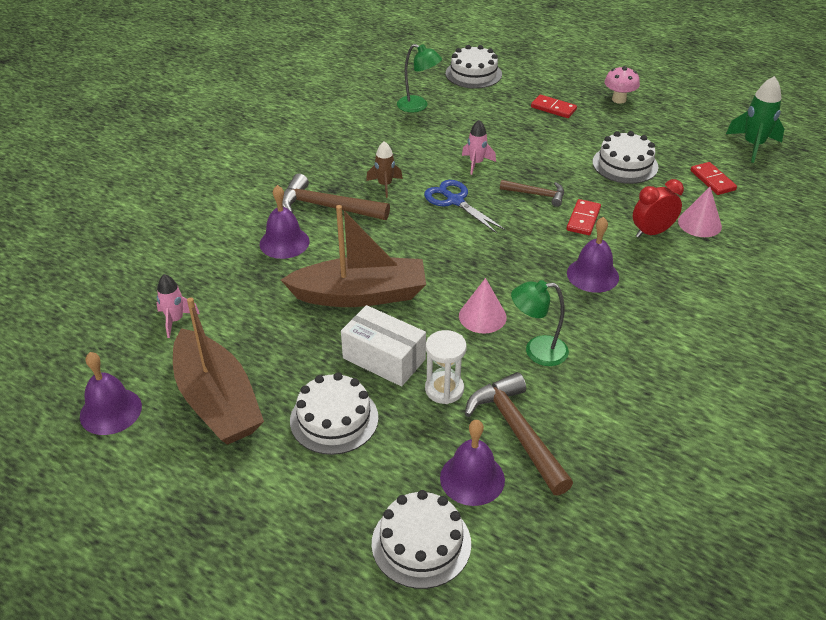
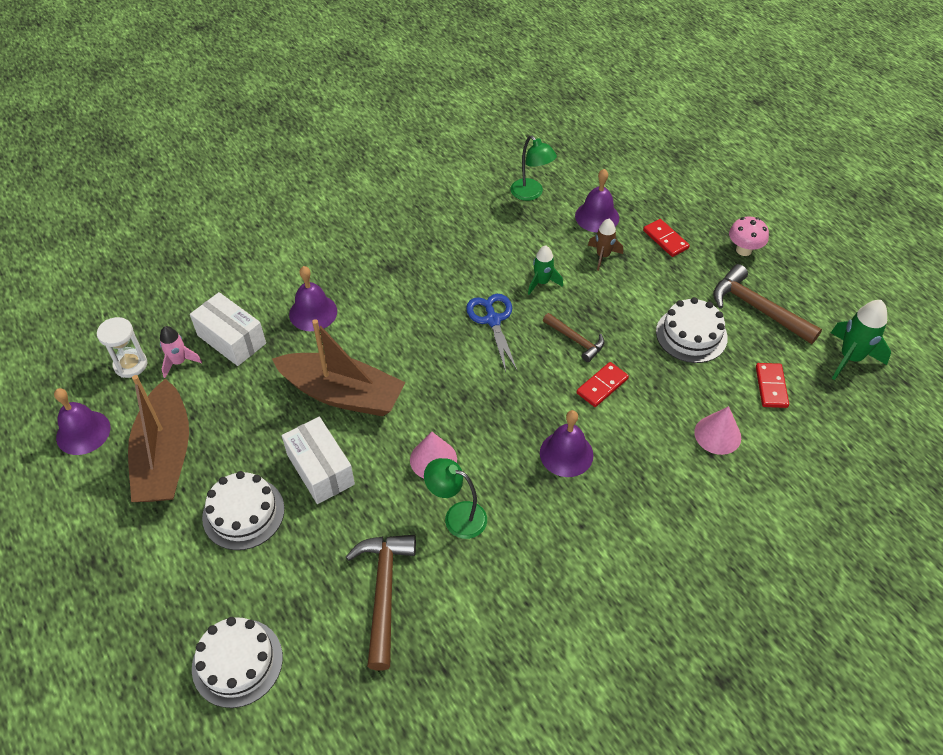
camera: 25 degrees right, 10 degrees up
(217, 286) = (231, 339): none -> white box
(327, 207) = (373, 286): brown hammer -> brown hammer (757, 308)
(385, 185) = (440, 279): brown rocket -> brown rocket (603, 256)
(444, 389) = (350, 522): white hourglass -> white hourglass (130, 365)
(472, 478) = (316, 620): purple bell -> purple bell (597, 217)
(473, 74) = (612, 169): white cake -> none
(476, 163) = (542, 282): pink rocket -> green rocket
(652, 232) = (660, 427): red clock -> none

